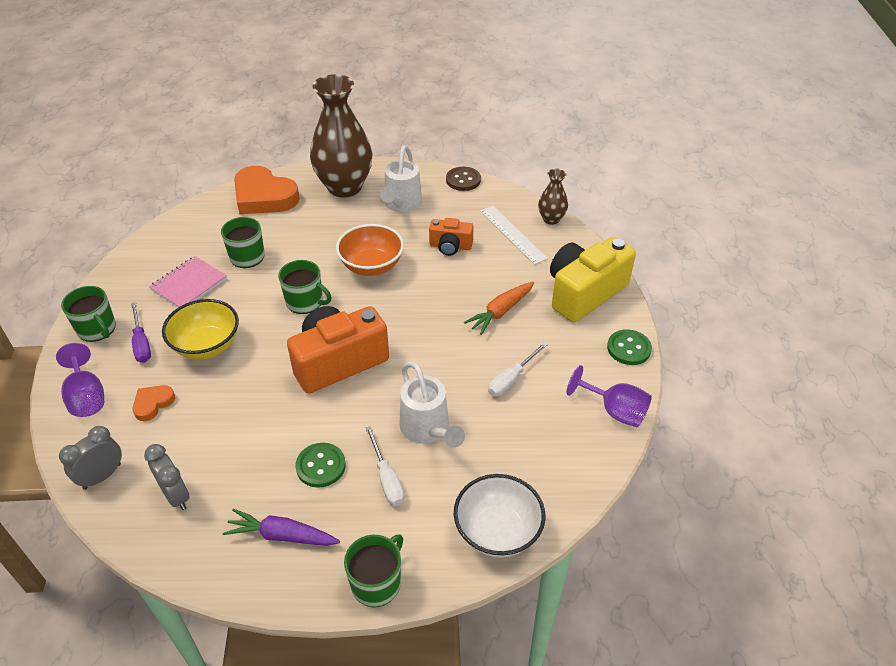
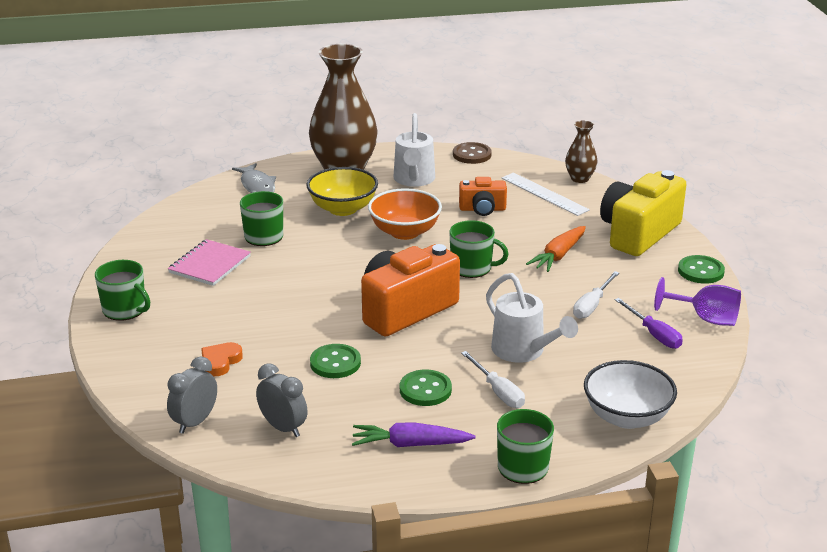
camera: 10 degrees left, 15 degrees down
(87, 397) = (143, 364): purple goblet -> none
(141, 343) = (181, 316): purple screwdriver -> purple screwdriver (653, 334)
(207, 346) = (256, 311): yellow bowl -> yellow bowl (343, 209)
(252, 420) = (335, 363): none -> green button
(264, 196) = (257, 186): orange heart -> grey fish
(305, 302) = (346, 267): green mug -> green mug (472, 268)

